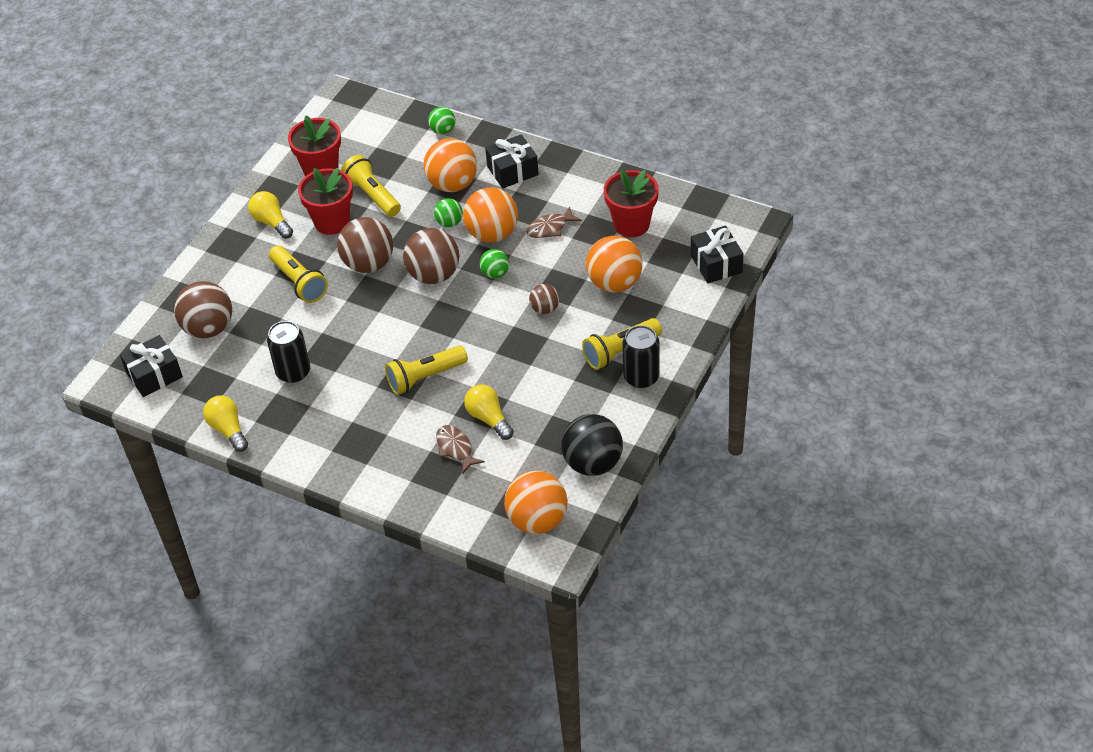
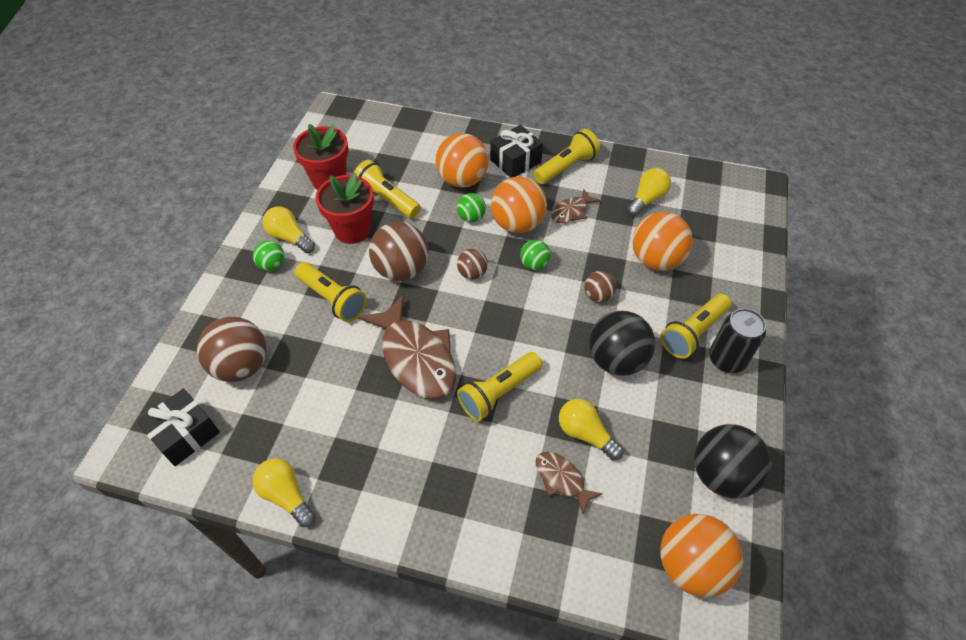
camera: 15 degrees left, 5 degrees up
(293, 372) = (349, 407): black can -> none
(361, 340) = (416, 357): none -> brown fish
(434, 275) = (472, 273): brown ball -> brown ball, size x0.53
(443, 130) = (437, 131): green ball -> green ball (272, 265)
(539, 365) = (616, 360): none -> black ball
(562, 182) = (566, 167): none -> yellow flashlight
(631, 224) = (647, 199): red flower pot -> yellow light bulb
(716, 264) = (743, 228): black gift -> none

